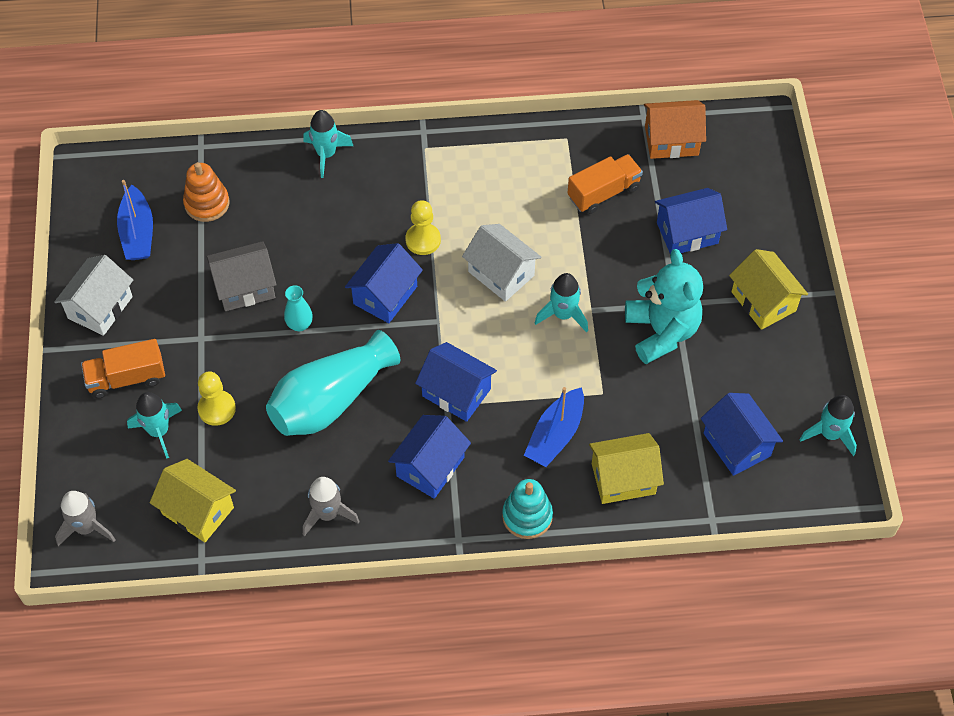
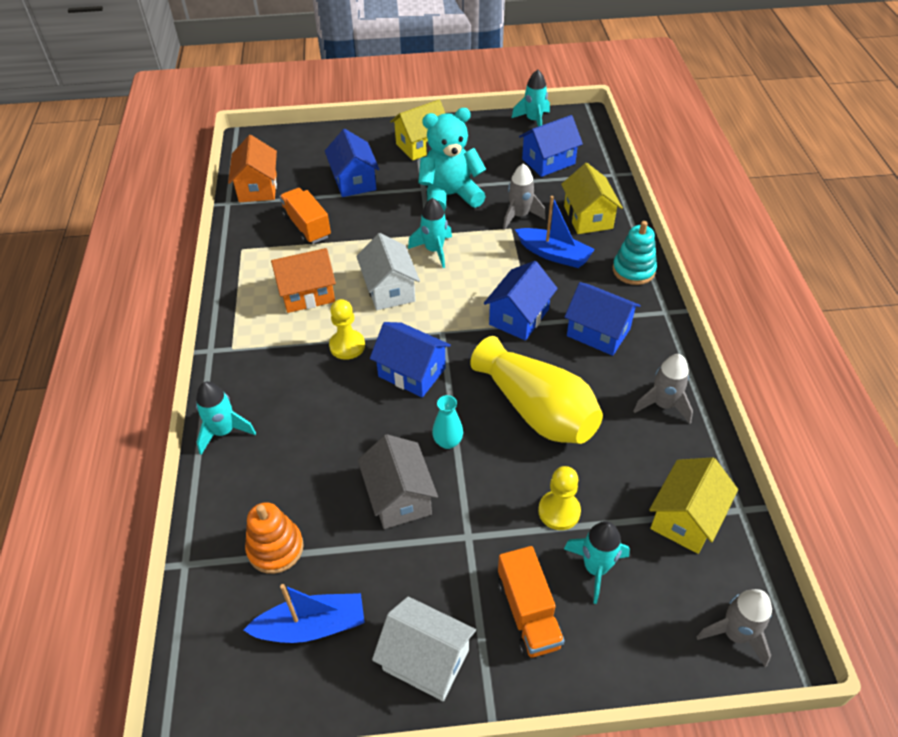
camera: 90 degrees left, 10 degrees down
(330, 400) = (537, 410): turquoise vase -> yellow vase
(497, 201) = (307, 294): none -> orange house
(501, 273) = (389, 290): white house -> white house turned 60 degrees counterclockwise
(624, 404) = (519, 216): none -> grey rocket

